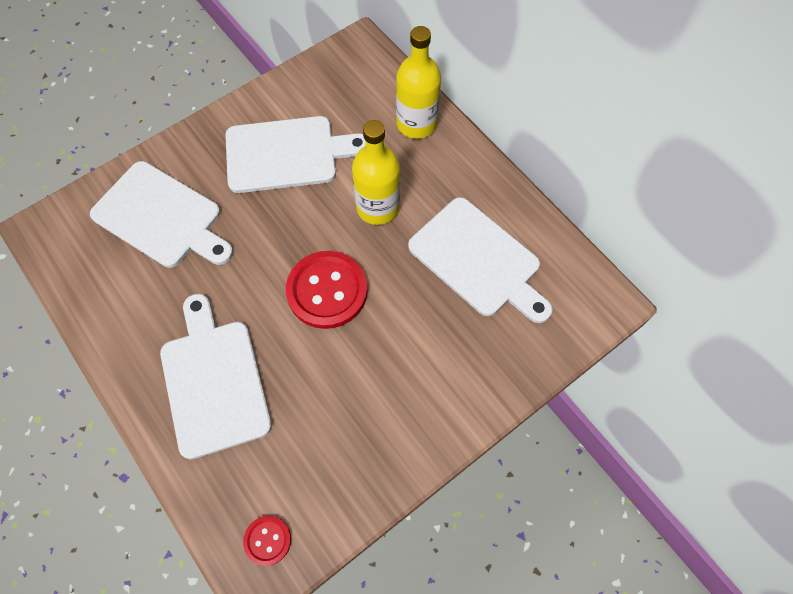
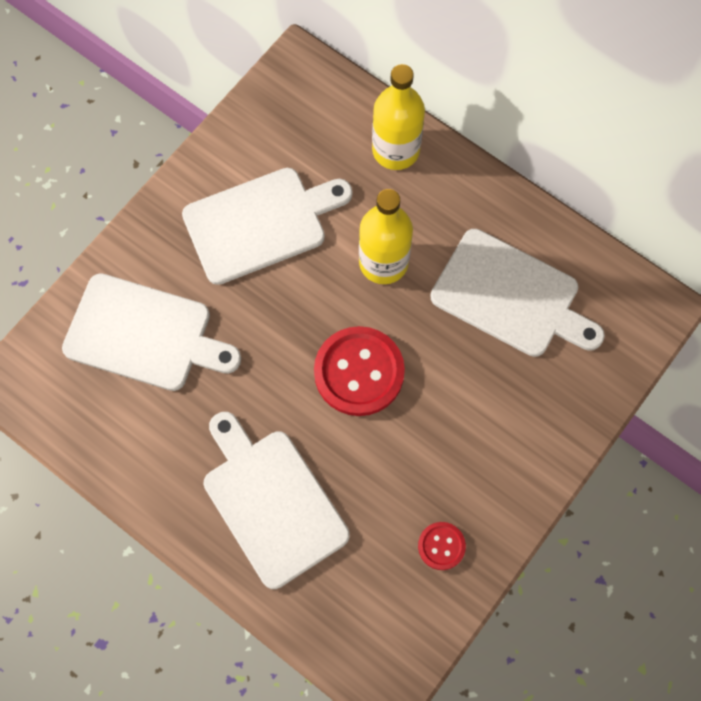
camera: 15 degrees left, 5 degrees up
(267, 540) = (384, 646): red button -> red button (441, 546)

